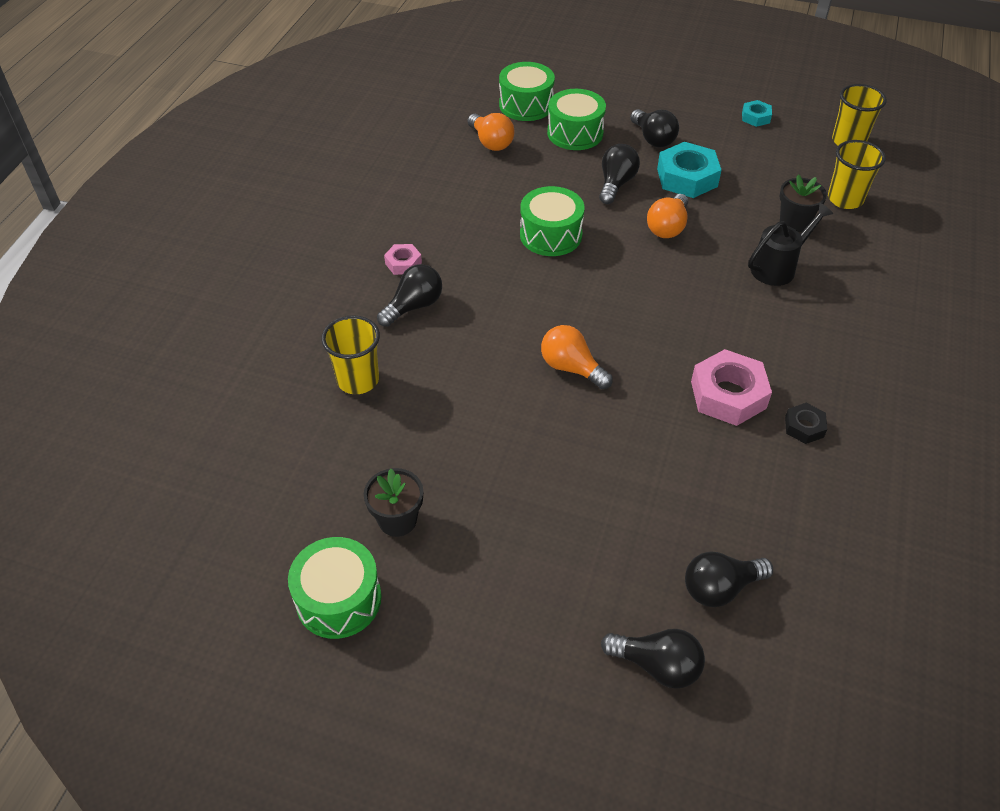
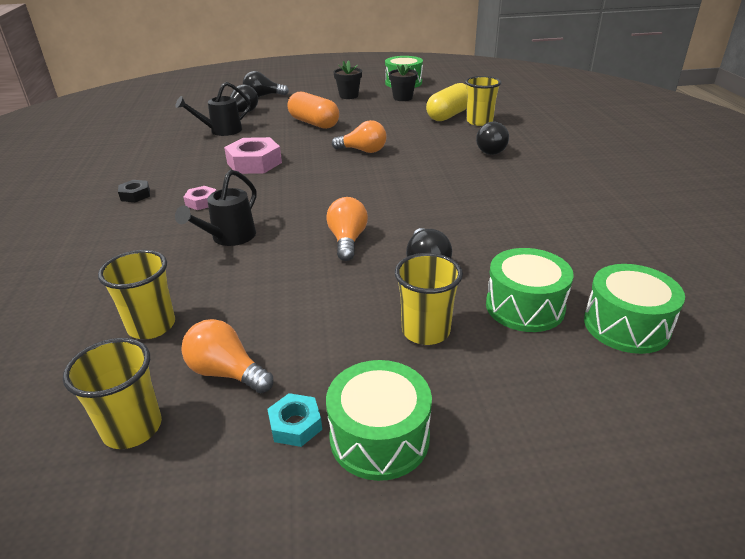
camera: 155 degrees right, 15 degrees down
(380, 418) = (449, 115): none -> yellow capsule
(403, 263) = (531, 165): pink nut -> pink nut (202, 202)
(491, 142) = (597, 265): orange light bulb -> orange light bulb (226, 372)
(550, 235) = (446, 207): green drum -> green drum (379, 437)
(602, 483) = (314, 123): none -> orange capsule
(653, 139) = (426, 331): black light bulb -> yellow cup
(687, 177) = (354, 294): turquoise nut -> none
(765, 520) = (221, 131): none -> black watering can
(794, 222) = (216, 281): black flower pot -> black flower pot (348, 96)
(804, 427) = (200, 162): black nut -> black nut (135, 195)

